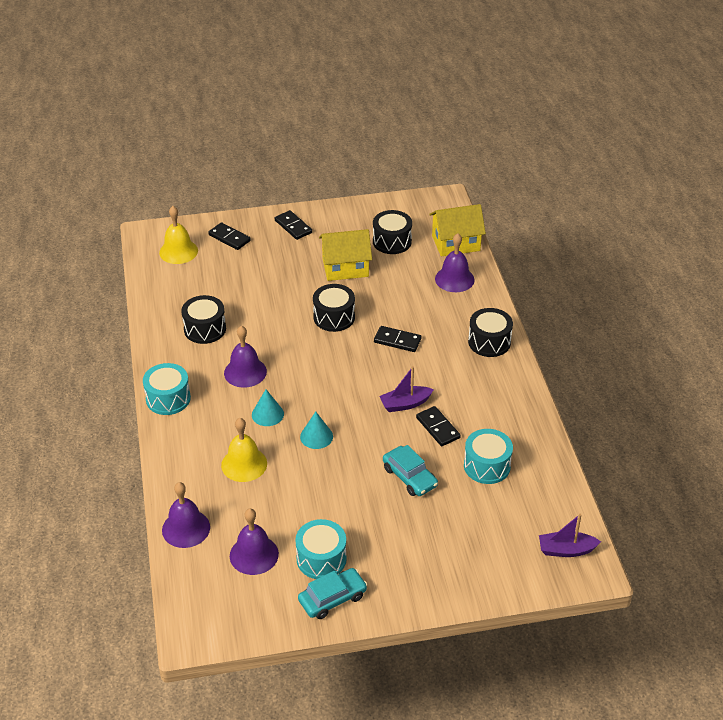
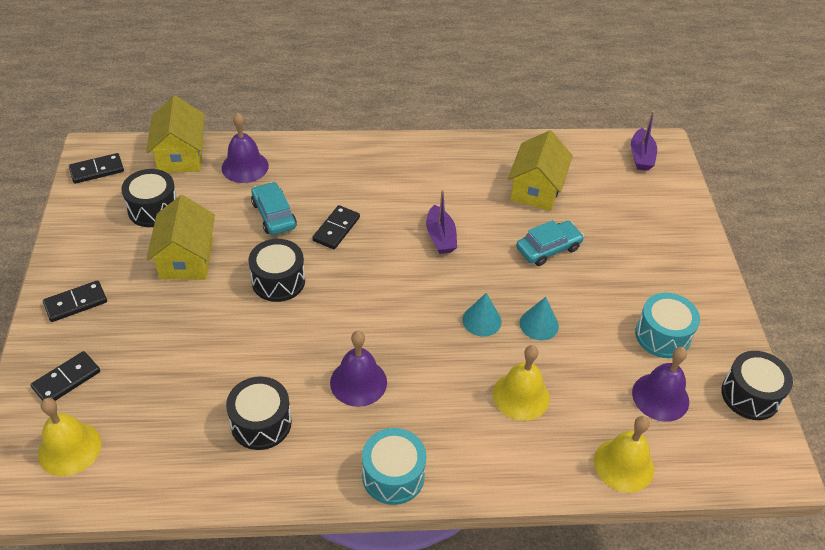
camera: 85 degrees left, 5 degrees up
(186, 528) = (623, 465): purple bell -> yellow bell
(267, 414) = (438, 364): turquoise cone -> turquoise cone (539, 324)
(332, 598) = (714, 332): turquoise car -> turquoise car (274, 215)
(438, 428) = (479, 216): black domino -> black domino (97, 170)
(487, 466) = (536, 189): turquoise drum -> yellow house
(489, 342) = (357, 157): black drum -> black drum (750, 395)

